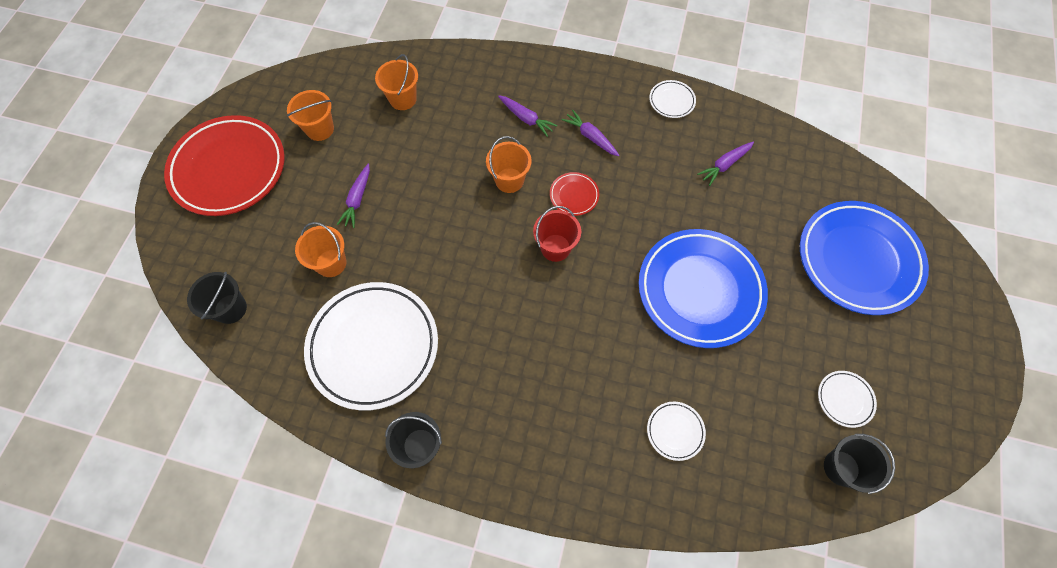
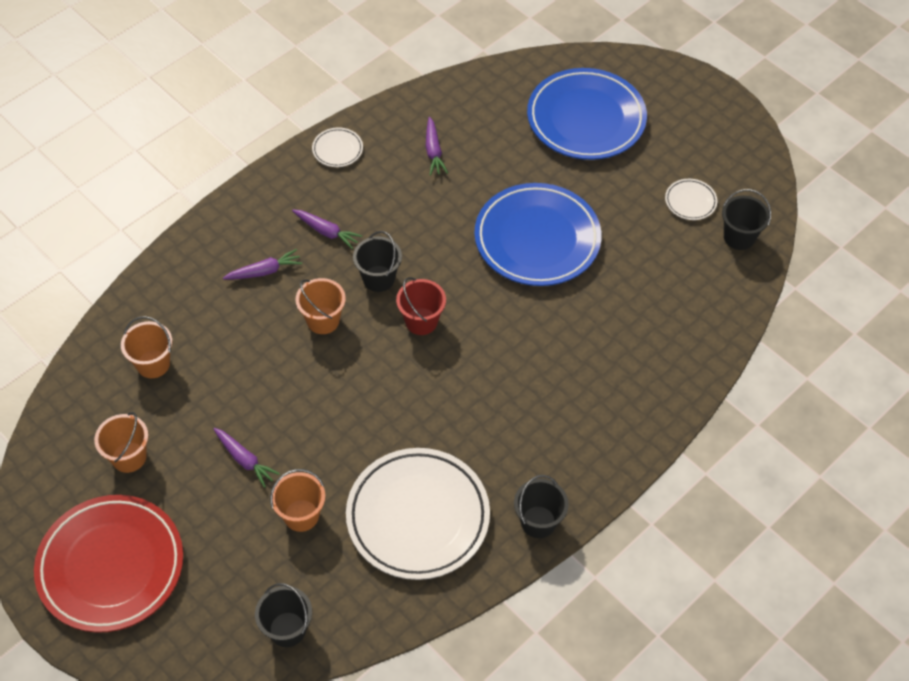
camera: 60 degrees left, 10 degrees down
(574, 195) = (378, 278): red plate -> black bucket
(590, 137) = (326, 232): purple carrot -> purple carrot turned 135 degrees counterclockwise
(675, 431) = (644, 327): white plate -> none

